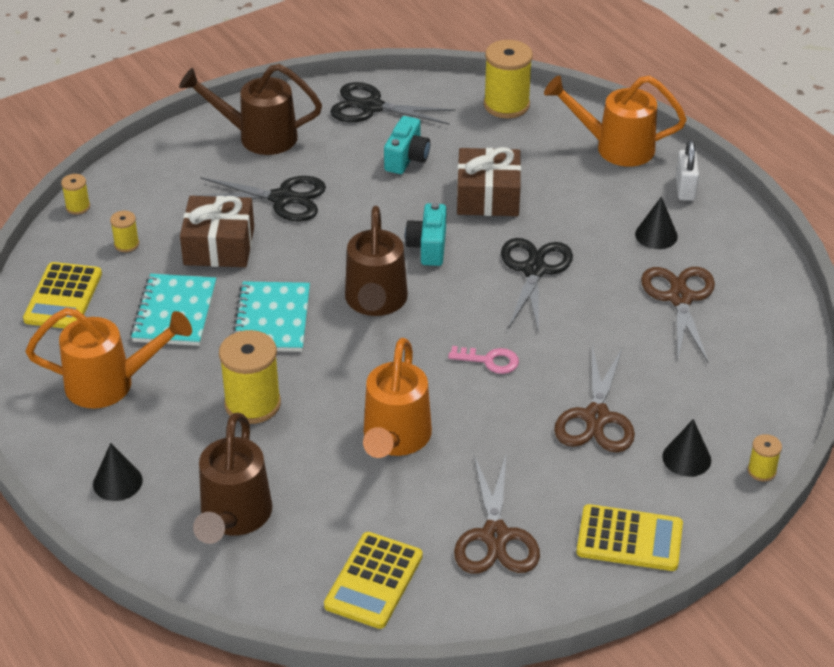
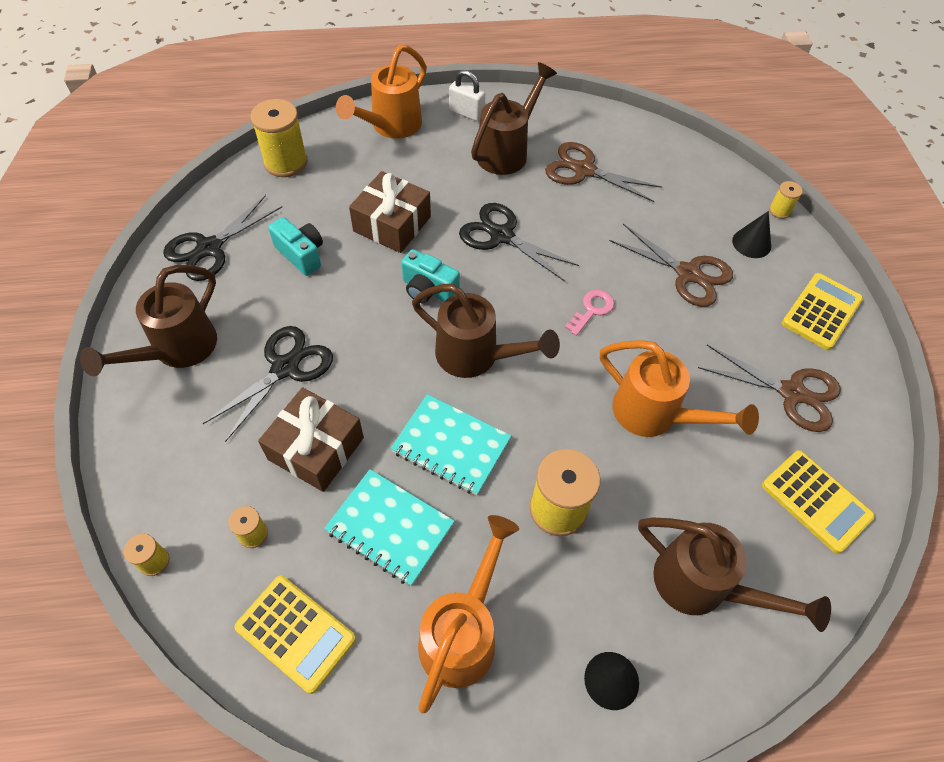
camera: 65 degrees left, 15 degrees up
(656, 235) = (507, 151): black cone -> brown watering can

